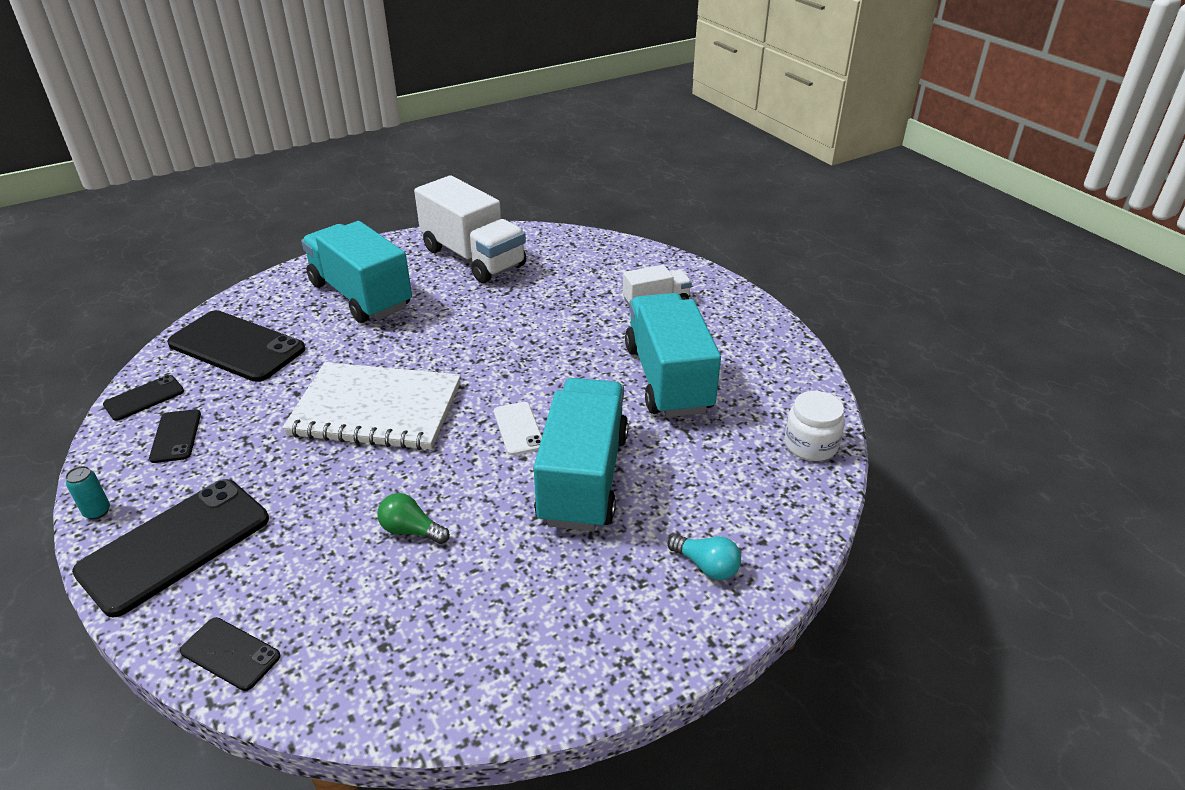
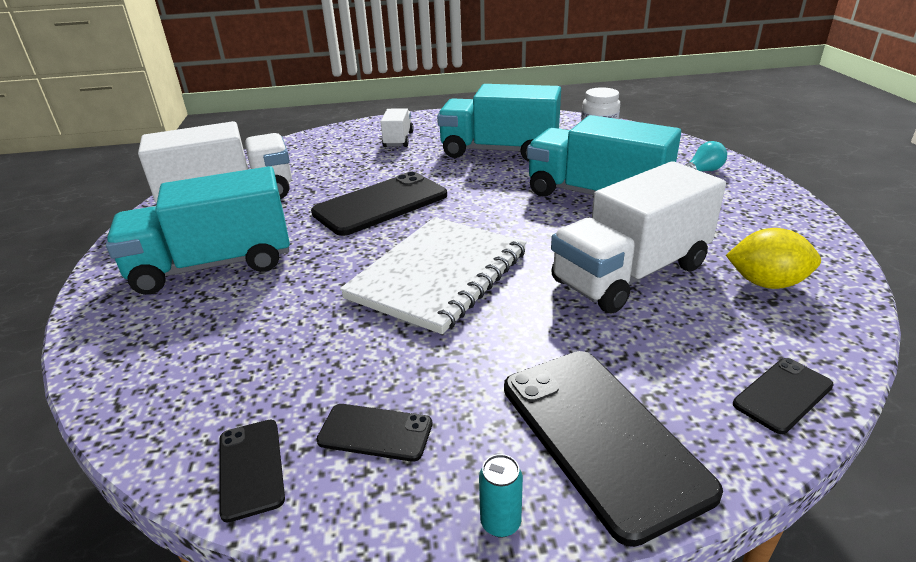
camera: 65 degrees left, 5 degrees down
(237, 346) = (214, 367): black phone -> black phone (381, 204)
(411, 530) = (630, 274): green light bulb -> white truck
(420, 640) = (766, 283): none -> yellow lemon
(518, 428) = (519, 211): white phone -> none

